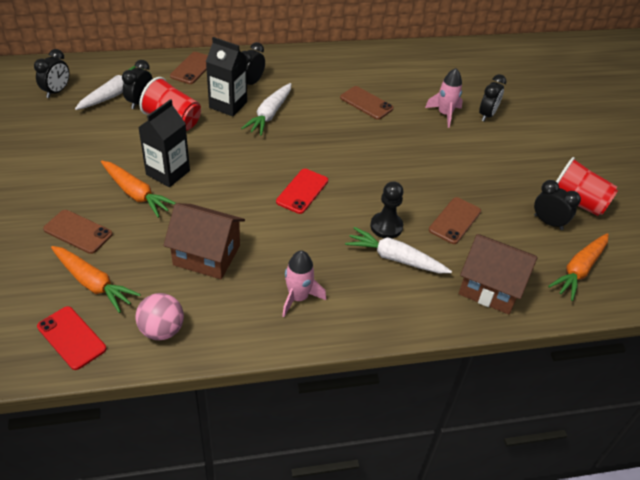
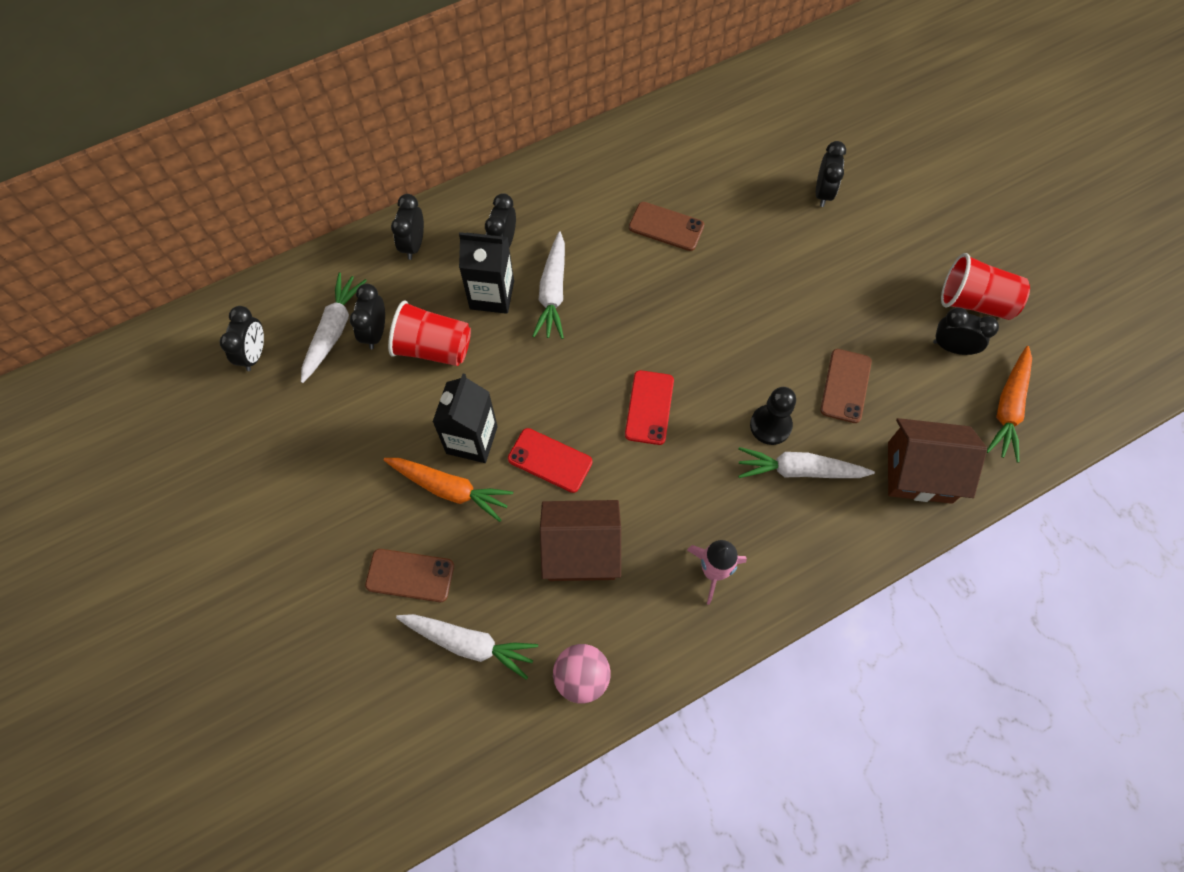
camera: 15 degrees left, 20 degrees up
(71, 338) = (485, 728): red phone -> red phone (550, 460)
(93, 283) = (470, 644): orange carrot -> white carrot
(192, 68) = (413, 245): brown phone -> black clock
(444, 114) = (770, 210): pink rocket -> none

